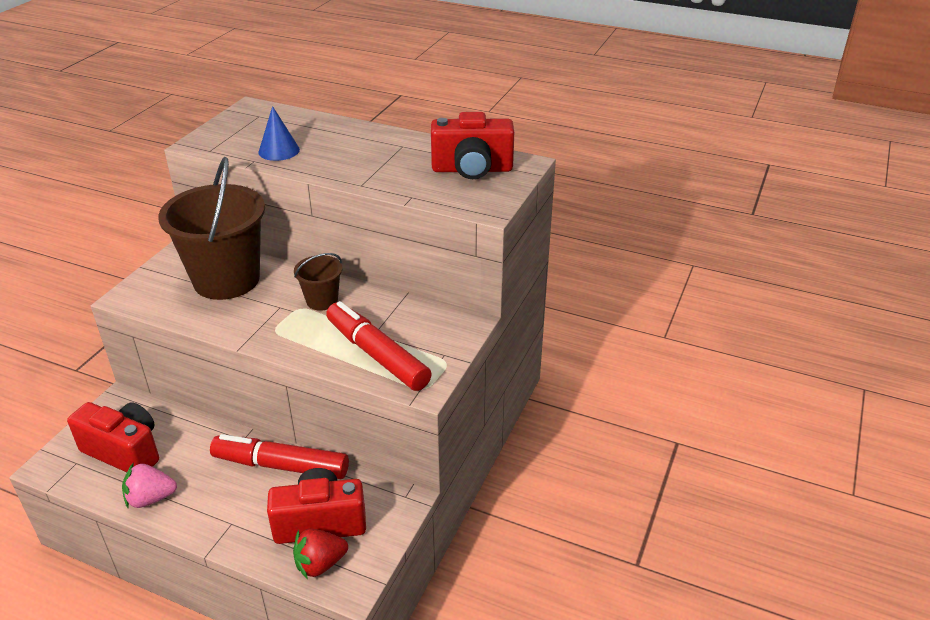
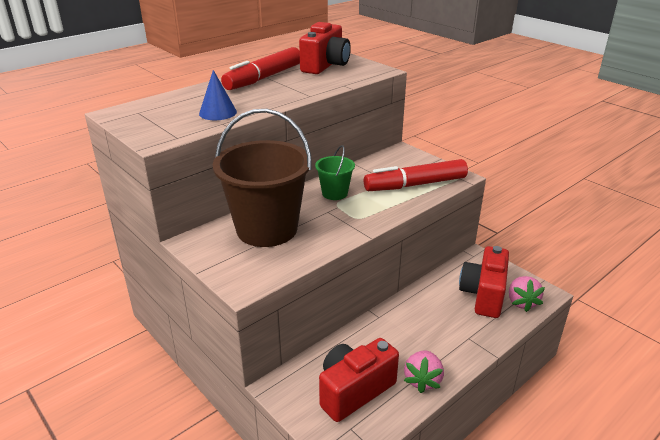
camera: 65 degrees left, 5 degrees down
(281, 465) = (418, 302): red marker -> red marker (263, 78)
(320, 564) = (521, 302): red strawberry -> pink strawberry
(322, 301) = (334, 193): brown bucket -> green bucket

